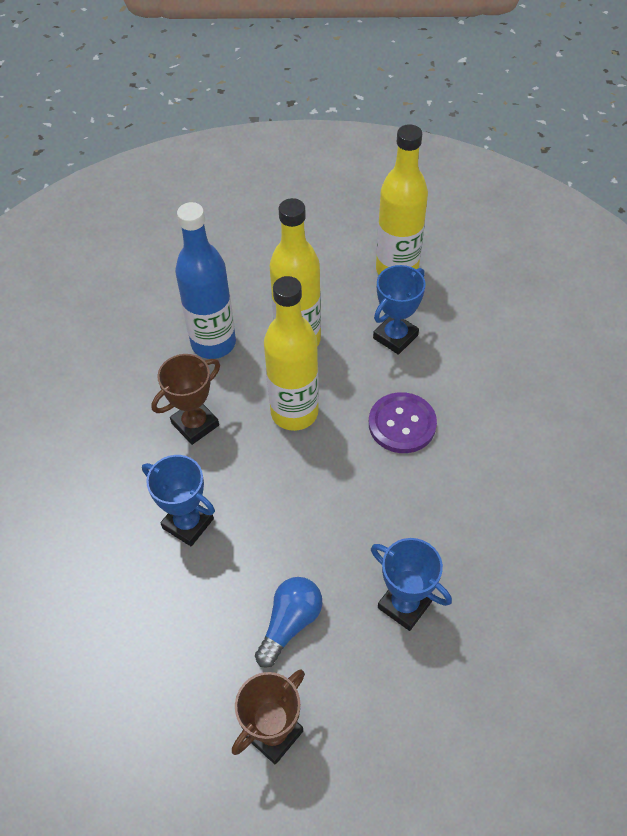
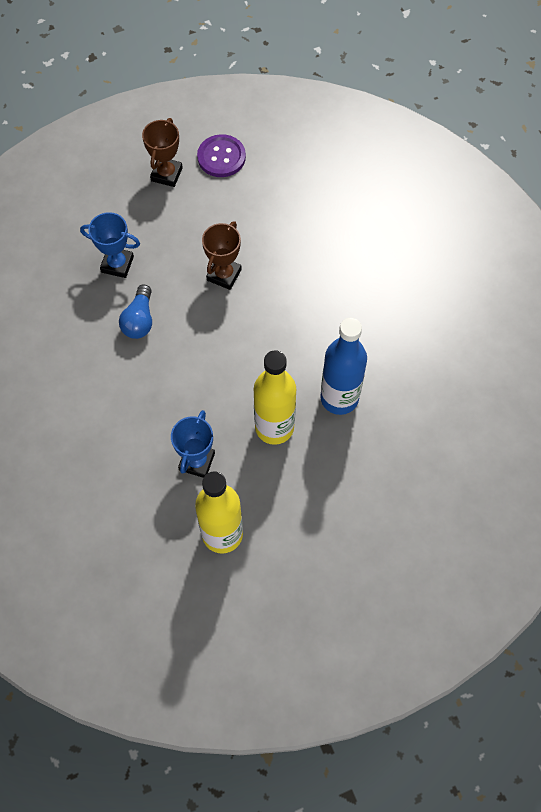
camera: 155 degrees right, 10 degrees up
(188, 523) = (278, 261): blue trophy -> none
(195, 424) = (313, 328): brown trophy -> brown trophy (224, 275)
(290, 623) = (183, 229): blue light bulb -> blue light bulb (139, 320)
(294, 412) = (246, 364): yellow bottle -> none
(402, 424) = (163, 385): purple button -> purple button (221, 157)

